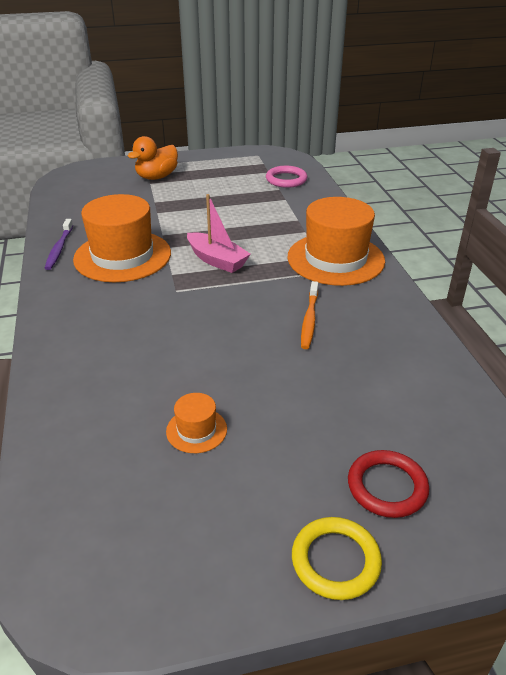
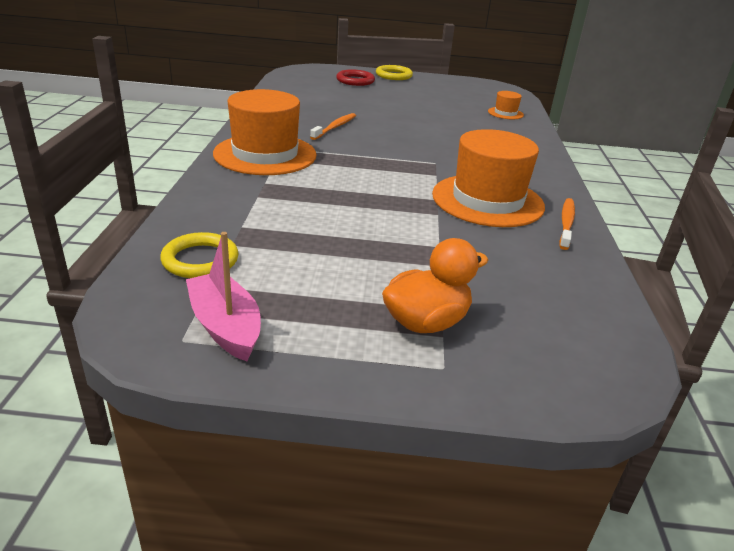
camera: 165 degrees left, 5 degrees down
(59, 249) = (566, 223): purple toothbrush -> orange toothbrush
(196, 430) = (440, 106): orange hat -> orange hat (505, 113)
(217, 260) = (385, 176): pink boat -> pink boat (225, 326)
(286, 179) = (200, 260): pink ring -> yellow ring

